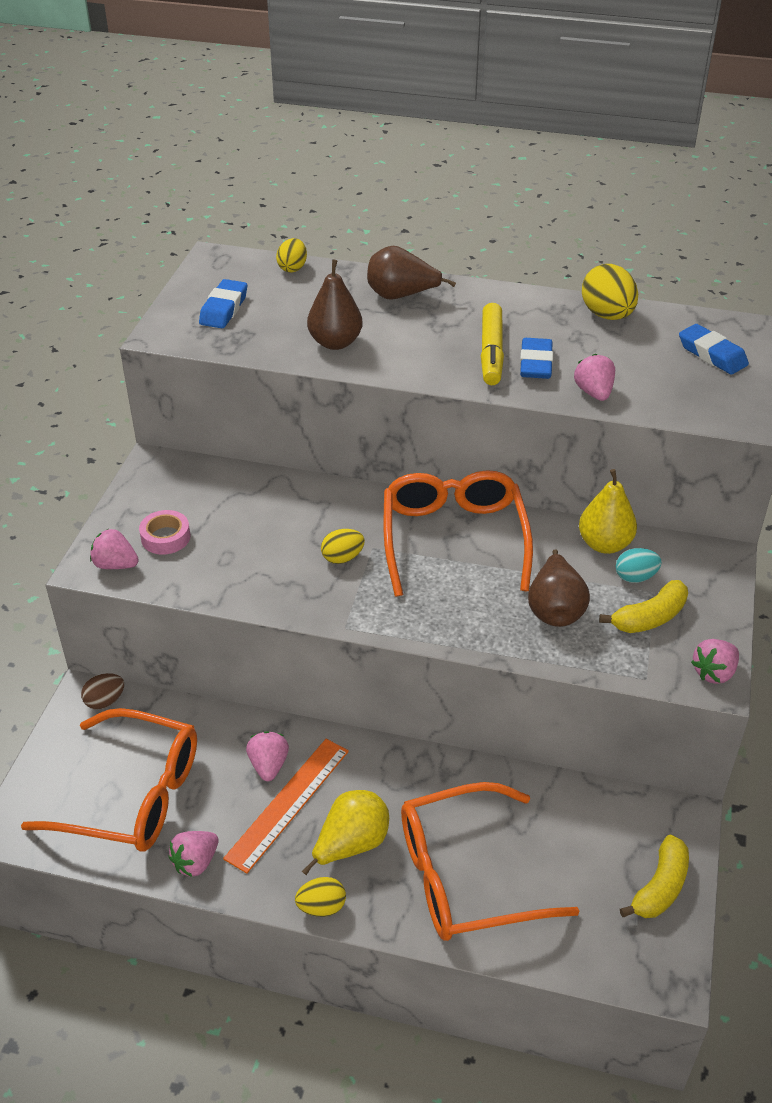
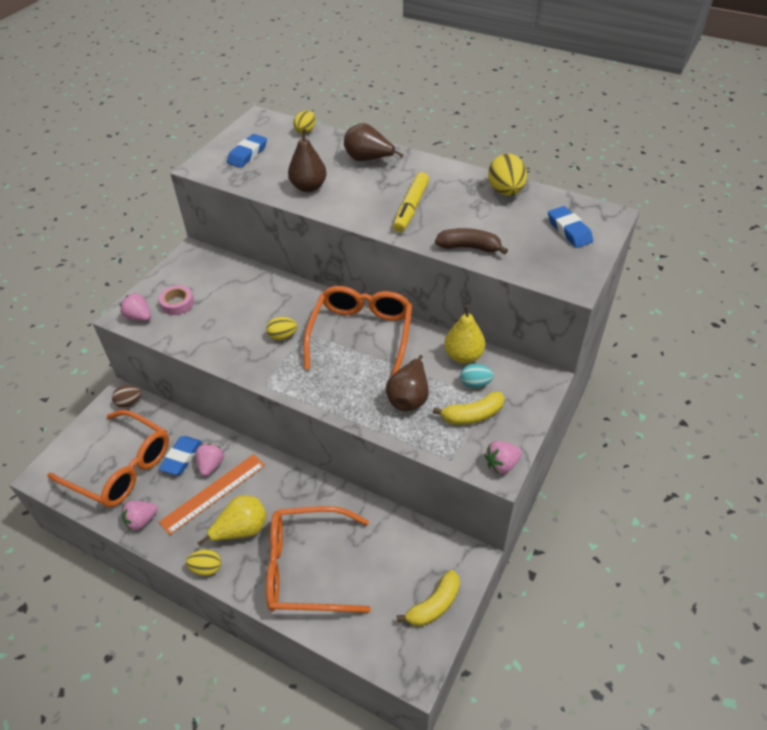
camera: 15 degrees right, 5 degrees up
(536, 364) = (438, 220): blue eraser -> blue eraser (182, 458)
(594, 393) = (469, 247): pink strawberry -> brown banana

